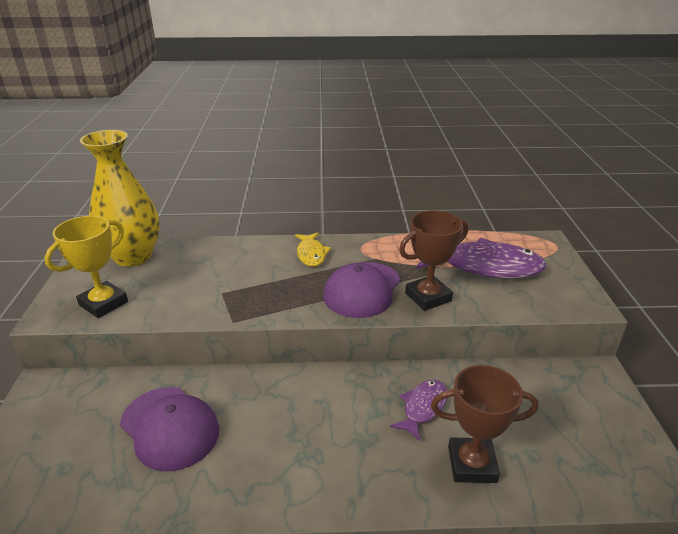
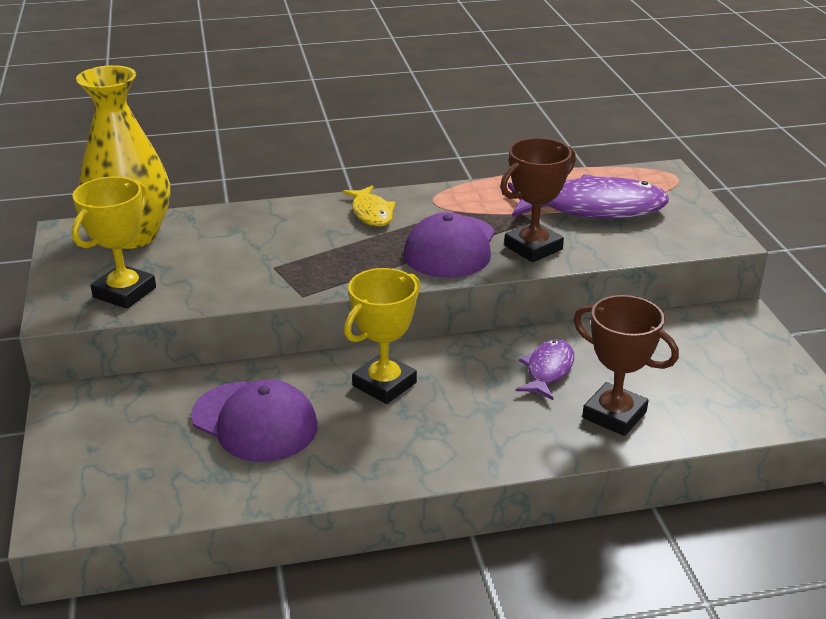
camera: 10 degrees left, 0 degrees up
(284, 404) = (384, 384): none -> yellow trophy
(472, 464) = (614, 415): brown trophy -> brown trophy turned 45 degrees clockwise

